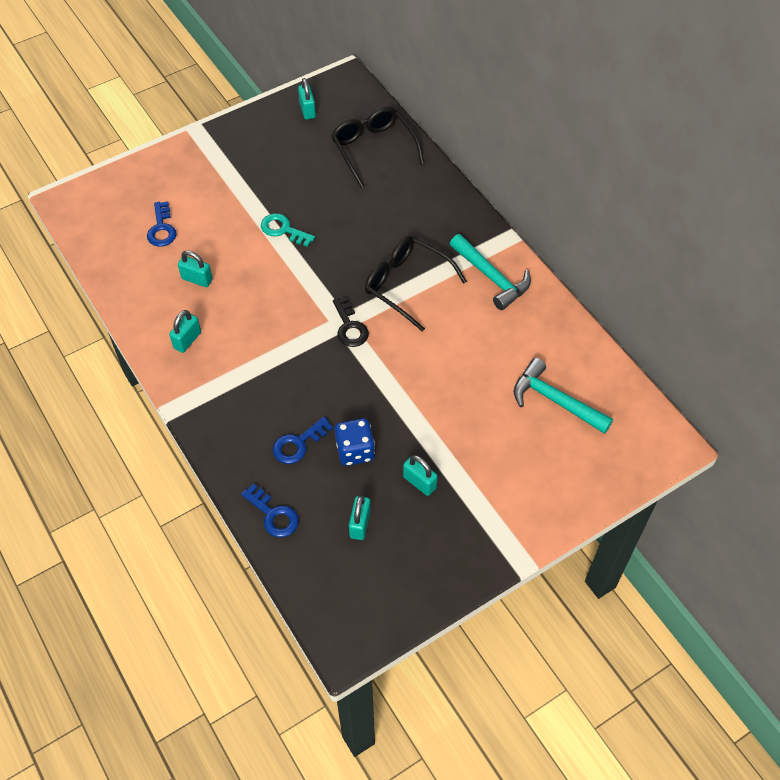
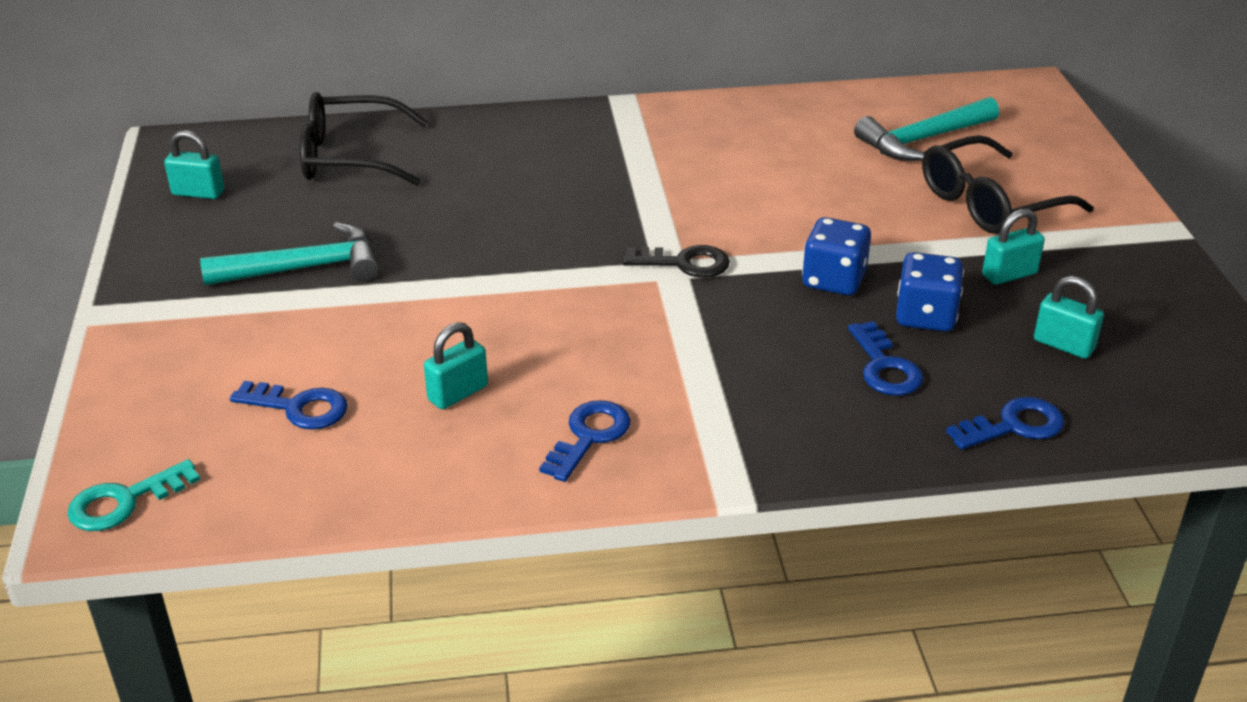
camera: 65 degrees left, 20 degrees down
(187, 340) = (589, 436): turquoise padlock -> blue key
(283, 230) = (432, 277): turquoise key -> turquoise key (124, 501)
(368, 398) = (833, 280): none -> blue dice
(407, 285) = (642, 196): black glasses -> black glasses (990, 203)
(492, 278) = (684, 130): turquoise hammer -> turquoise hammer (306, 268)

